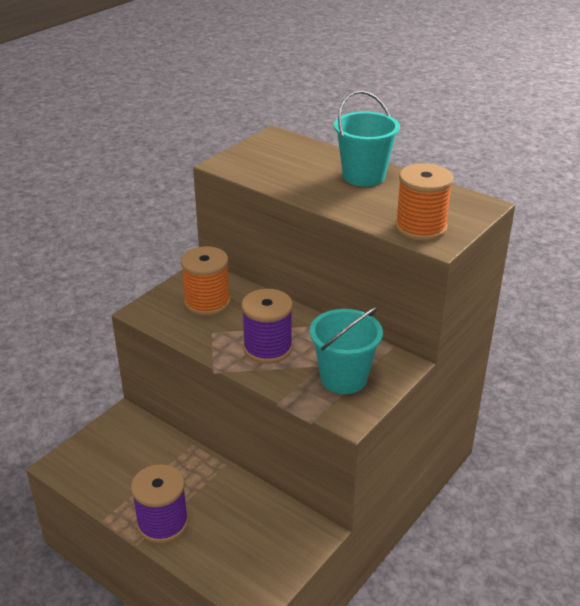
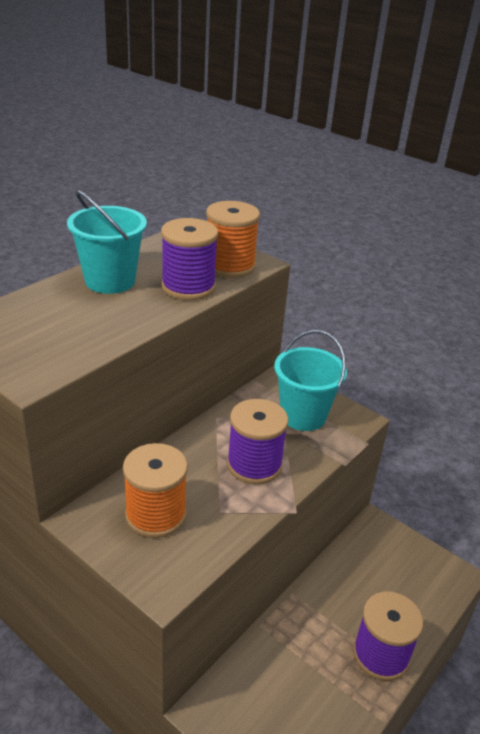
camera: 90 degrees left, 0 degrees up
(369, 209) = (188, 287): none -> purple spool

